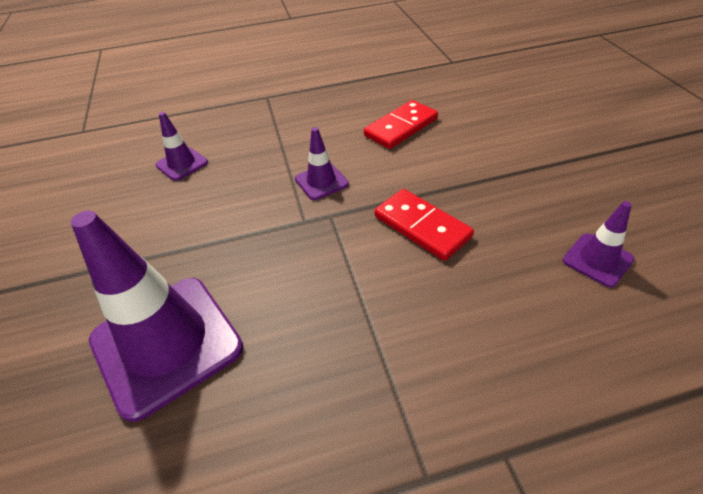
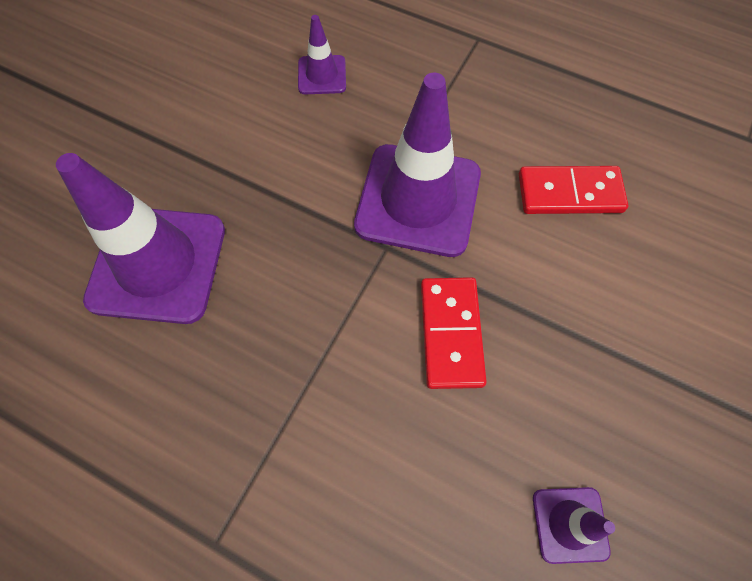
camera: 40 degrees right, 20 degrees up
(321, 181) = (418, 200): purple traffic cone -> purple traffic cone, size x2.11

